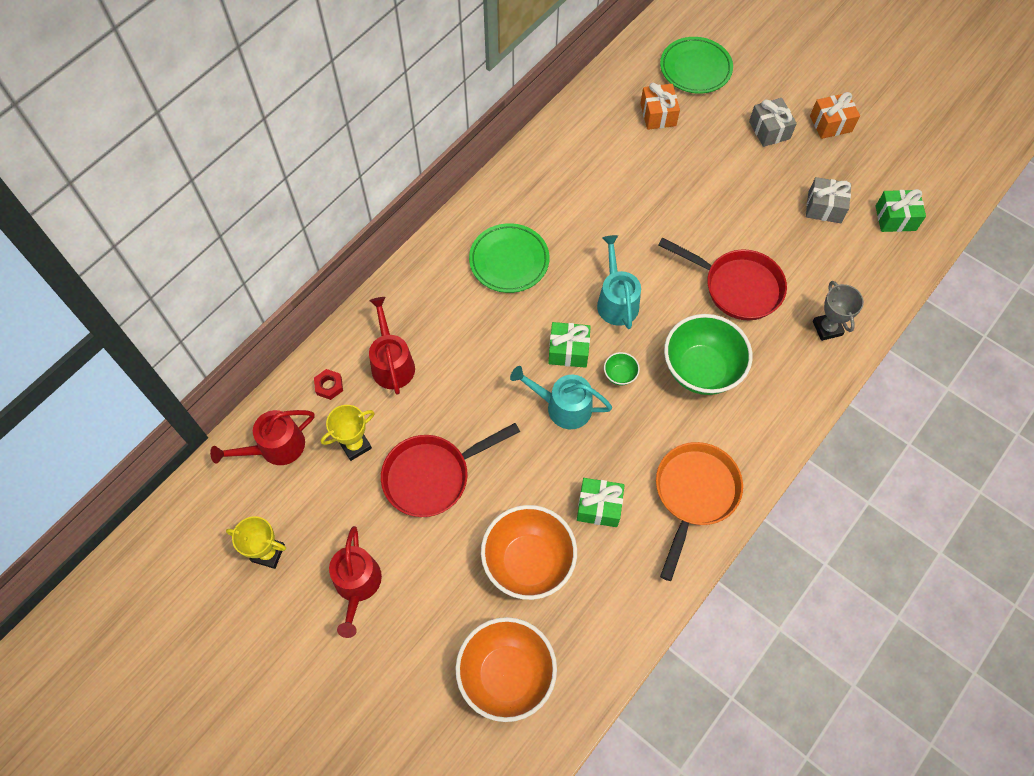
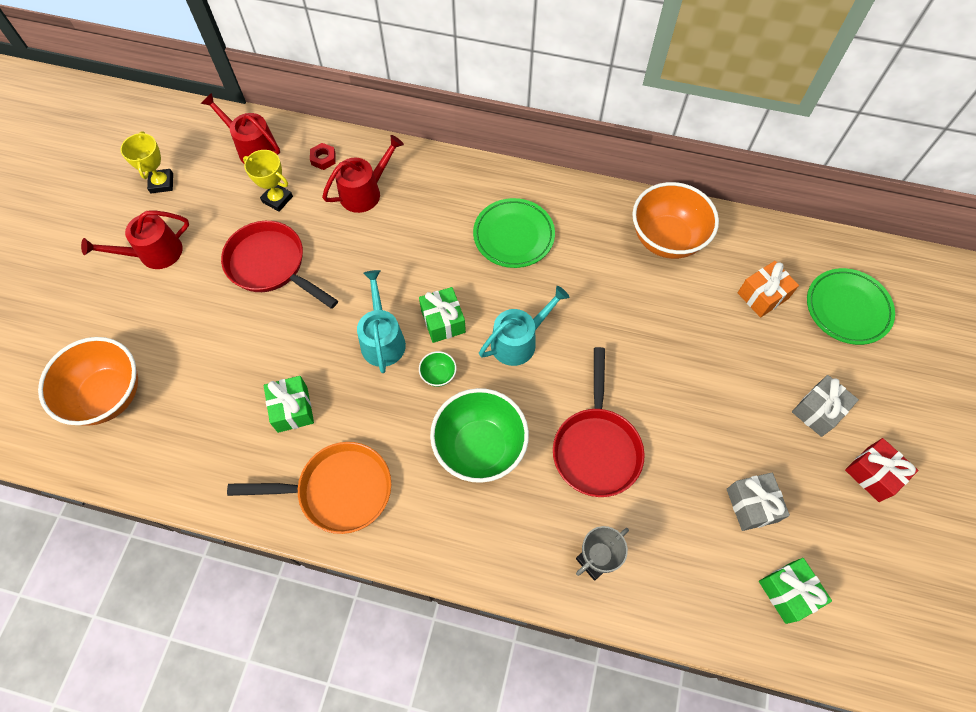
camera: 65 degrees right, 0 degrees up
(528, 562) = (217, 371): orange bowl -> orange bowl (666, 239)
(830, 124) = (873, 474): orange gift -> red gift

